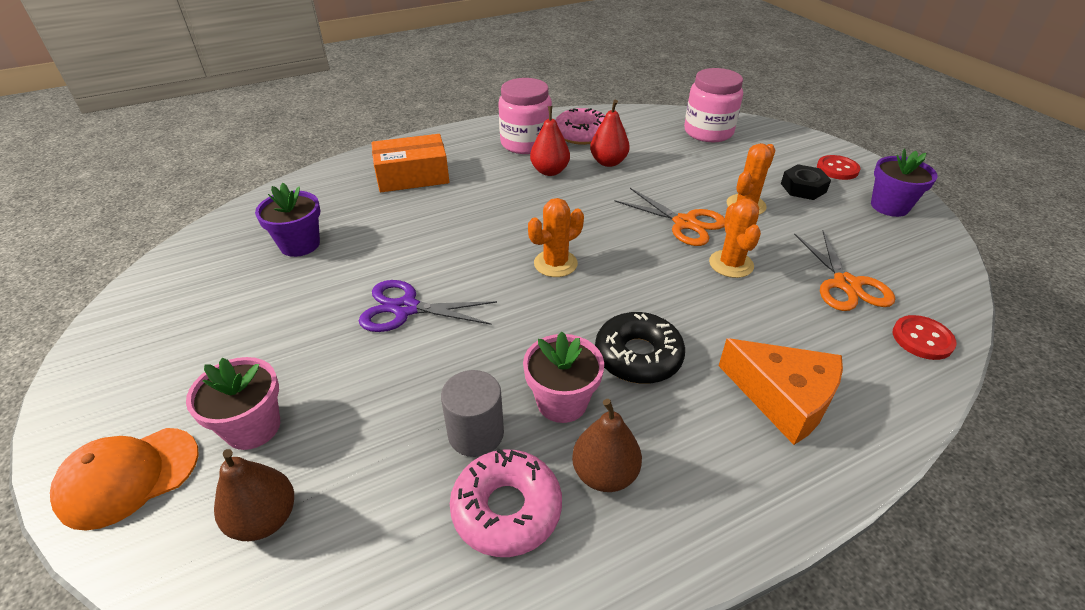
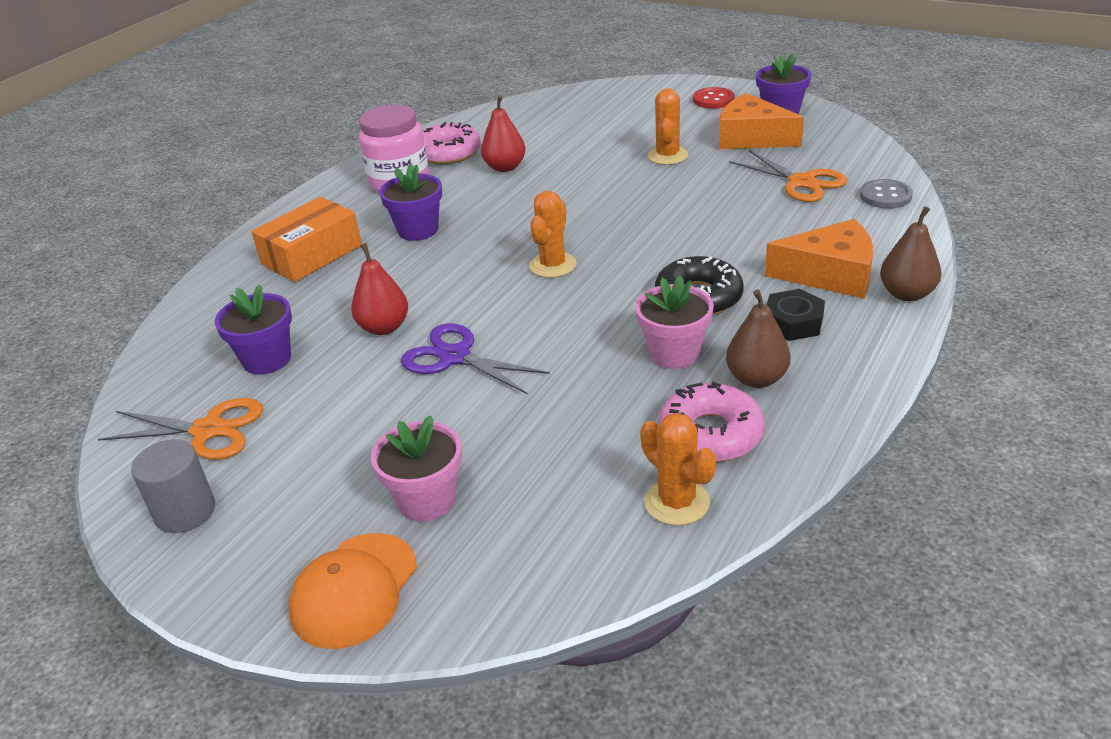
camera: 30 degrees left, 5 degrees down
(265, 519) = (525, 543): brown pear -> brown pear (907, 294)
(406, 308) = (455, 357): purple scissors -> purple scissors turned 60 degrees clockwise
(476, 433) = (630, 405): grey cylinder -> grey cylinder (185, 511)
(496, 188) = (418, 230): none -> purple flower pot
(550, 171) = (455, 196): red pear -> red pear (384, 327)
(684, 223) = (631, 189): orange scissors -> orange scissors (208, 430)
(708, 132) = (571, 108): pink jar -> none
(731, 264) = (701, 204): orange cactus -> orange cactus (677, 502)
(803, 188) = (700, 125): black nut -> black nut (793, 322)
(838, 219) = (751, 138): none -> orange cheese
(922, 339) = (885, 196): red button -> grey button

